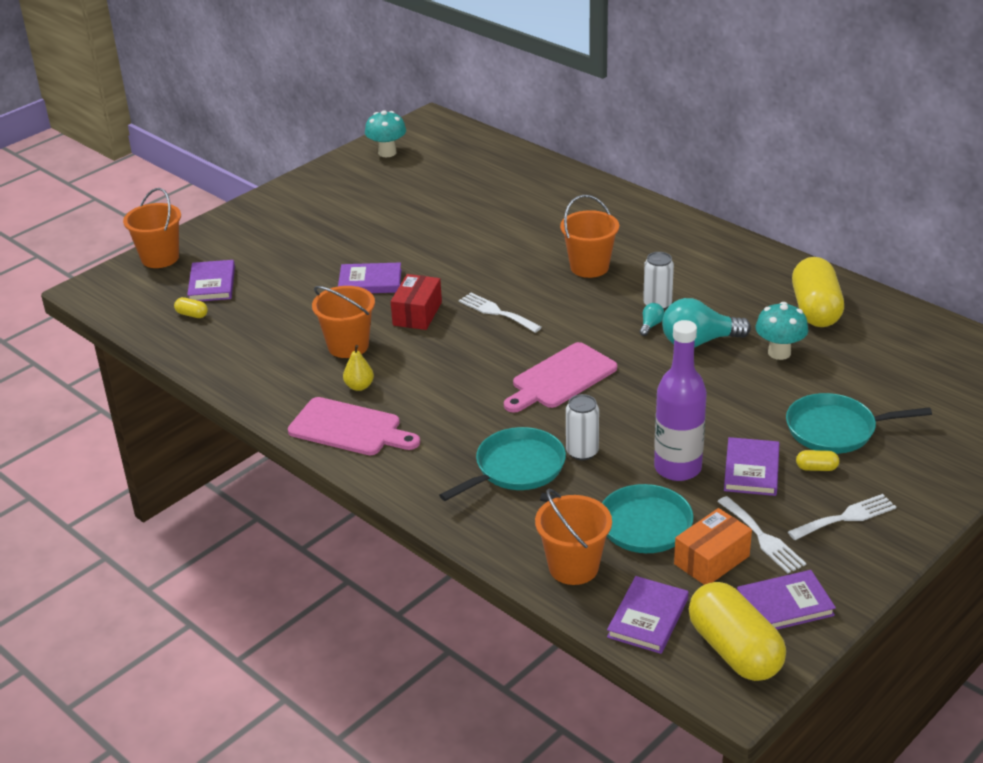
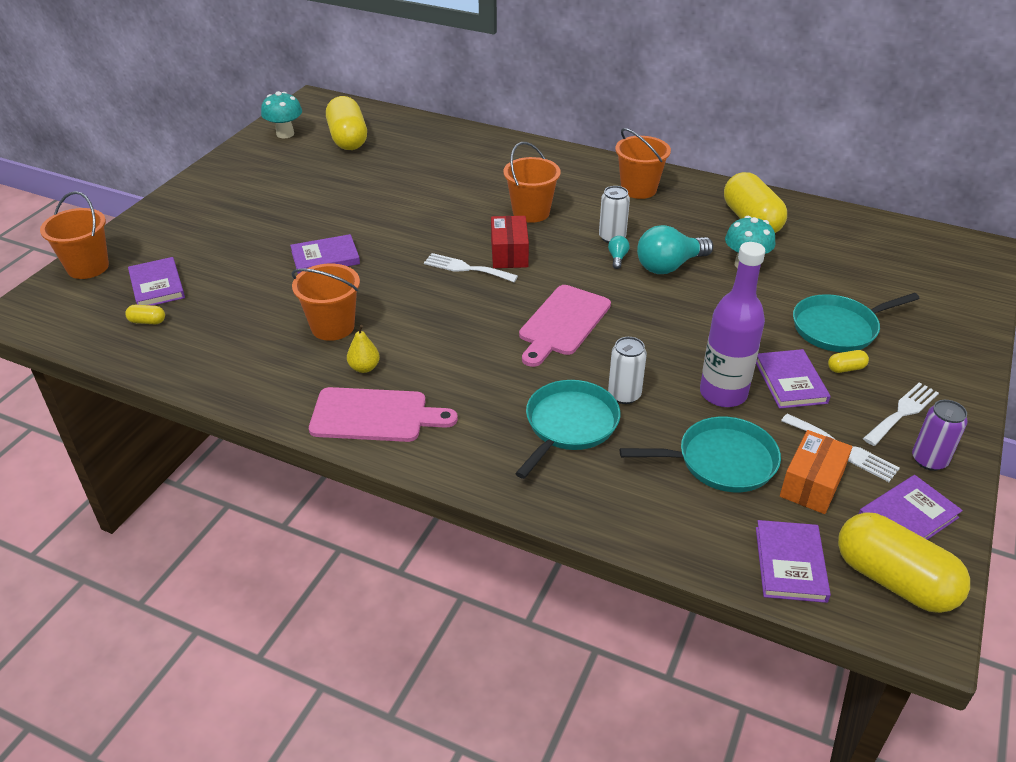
camera: 20 degrees left, 5 degrees up
(417, 314) = (388, 282): red box -> red box (509, 253)
(446, 166) = (348, 139): none -> yellow capsule
(573, 567) = (685, 523): orange bucket -> orange bucket (638, 189)
(842, 563) = (929, 460): none -> purple can

